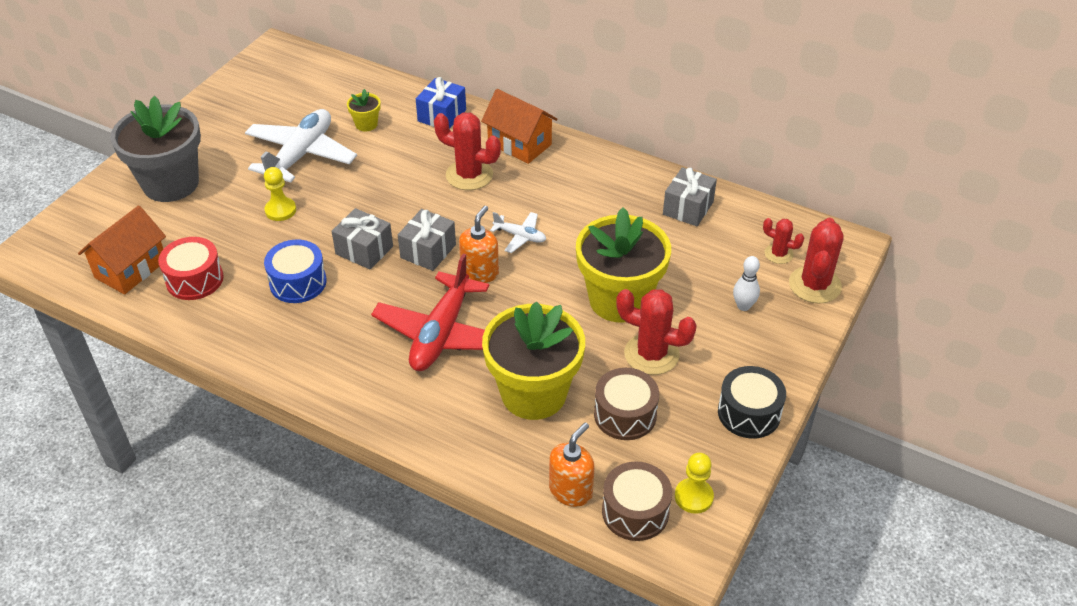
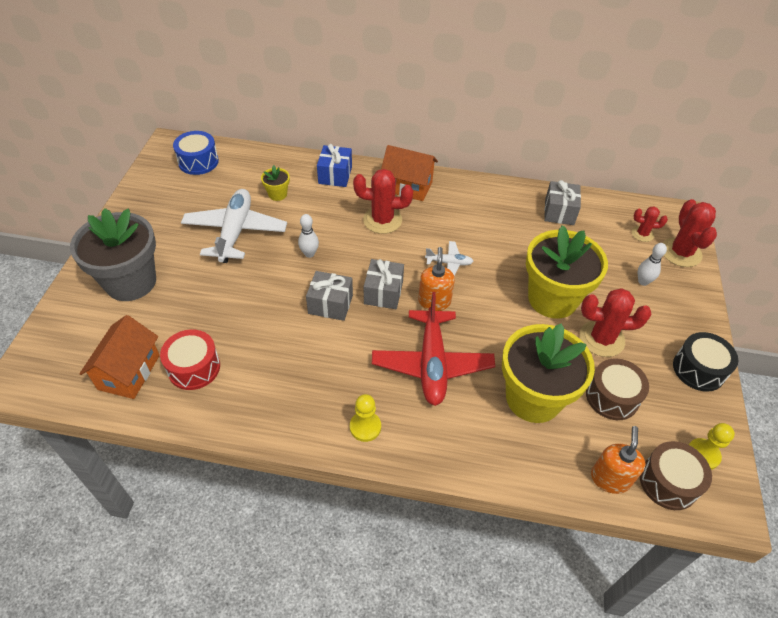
camera: 20 degrees left, 5 degrees up
(280, 210) = (241, 285): yellow pawn -> yellow pawn (365, 427)
(298, 282) = (288, 347): blue drum -> blue drum (198, 161)
(369, 194) = (309, 254): none -> white bowling pin

